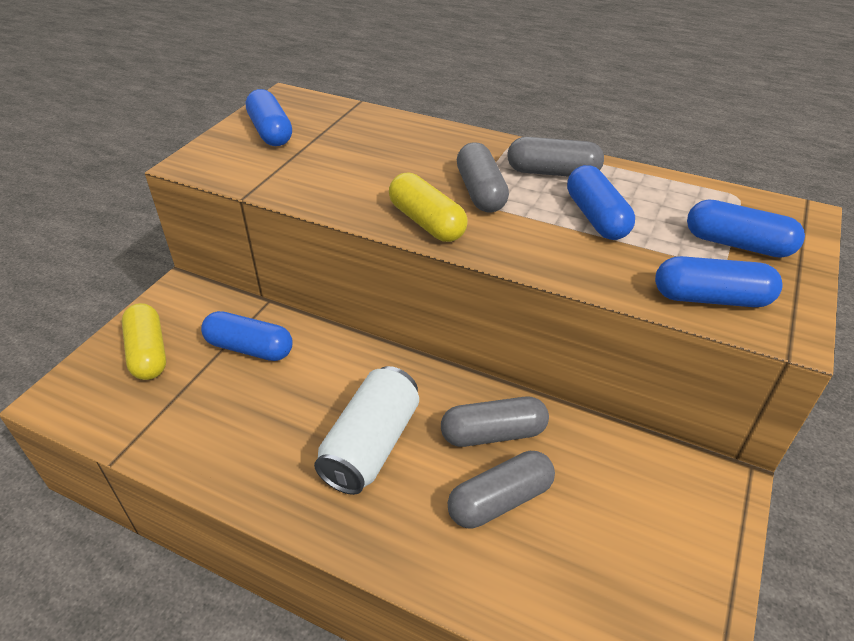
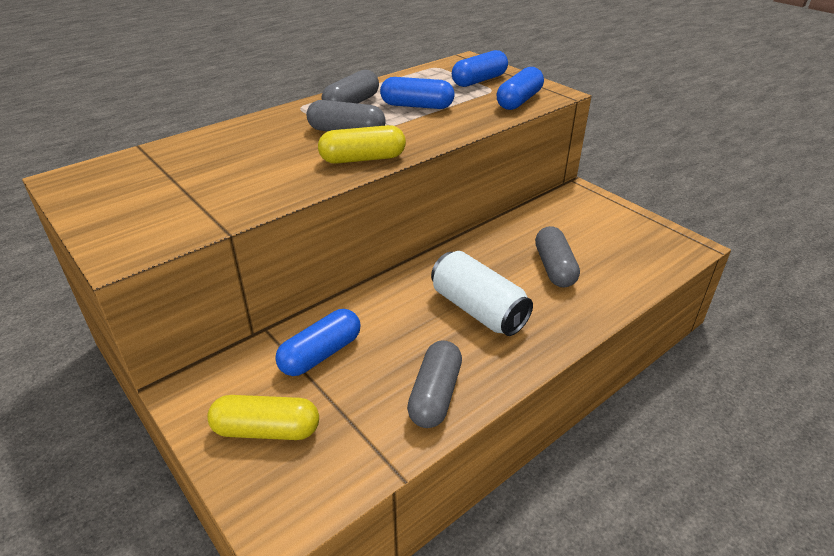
camera: 65 degrees left, 5 degrees down
(271, 132) = (125, 198): blue capsule -> none
(493, 433) = (499, 254): grey capsule -> grey capsule (435, 395)

